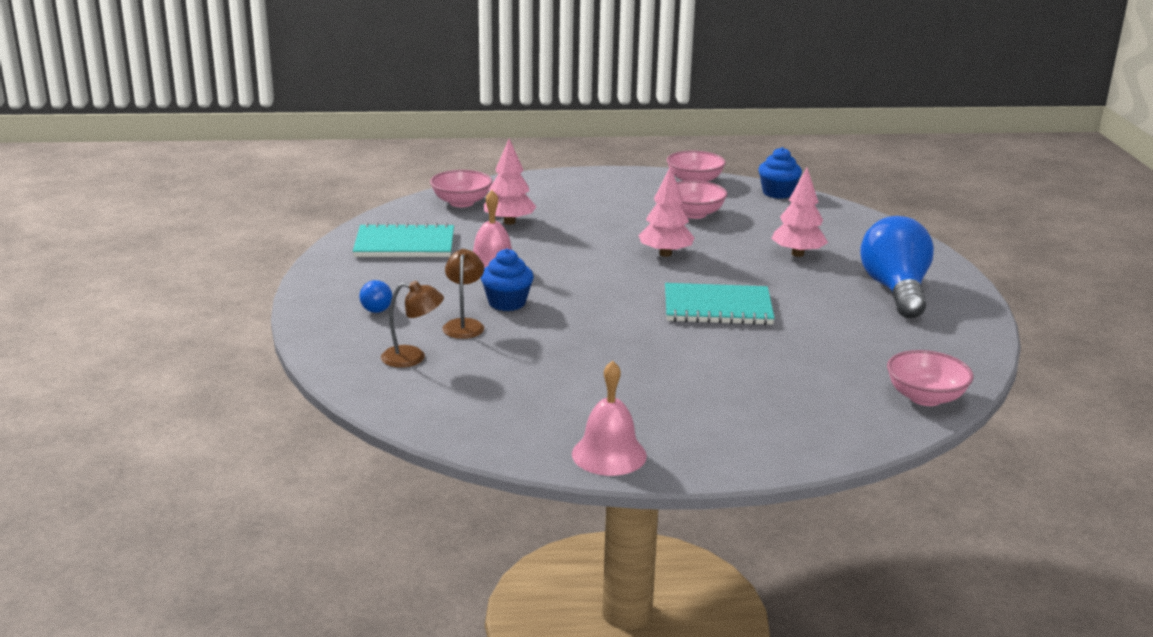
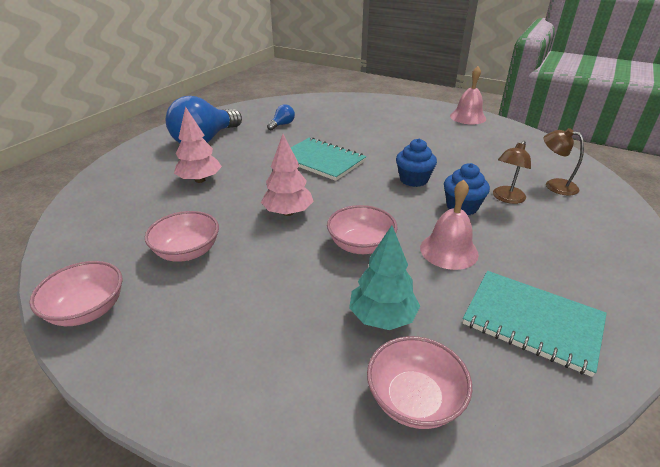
camera: 145 degrees left, 10 degrees up
(378, 307) = (576, 236): blue light bulb -> blue light bulb (282, 125)
(509, 222) = (382, 317): pink tree -> turquoise tree
(778, 193) = (64, 251): blue cupcake -> blue cupcake (413, 180)
(925, 397) = (302, 101): pink bowl -> pink bowl (361, 245)

